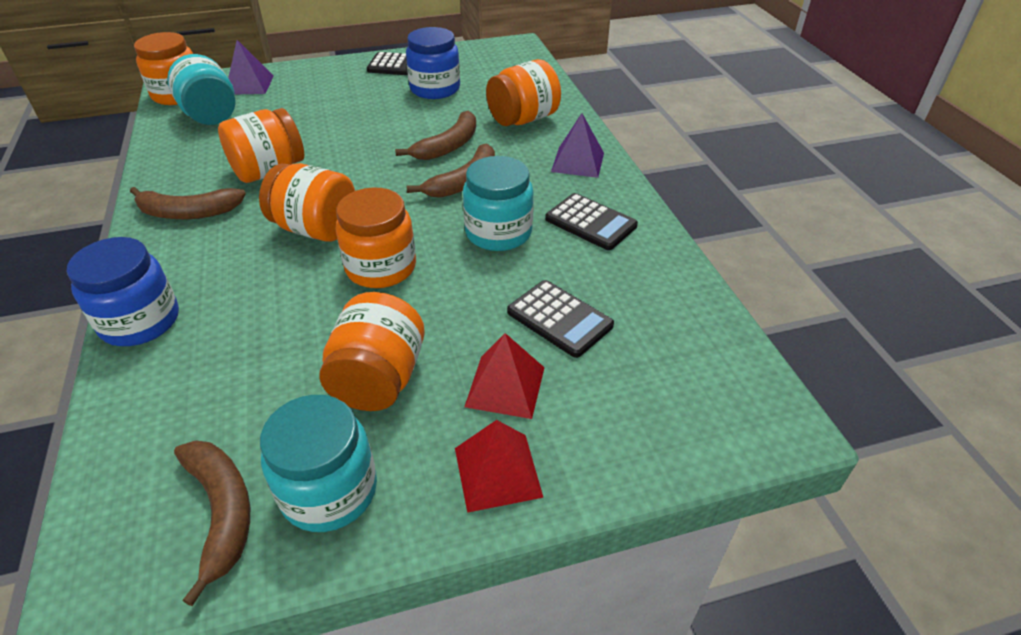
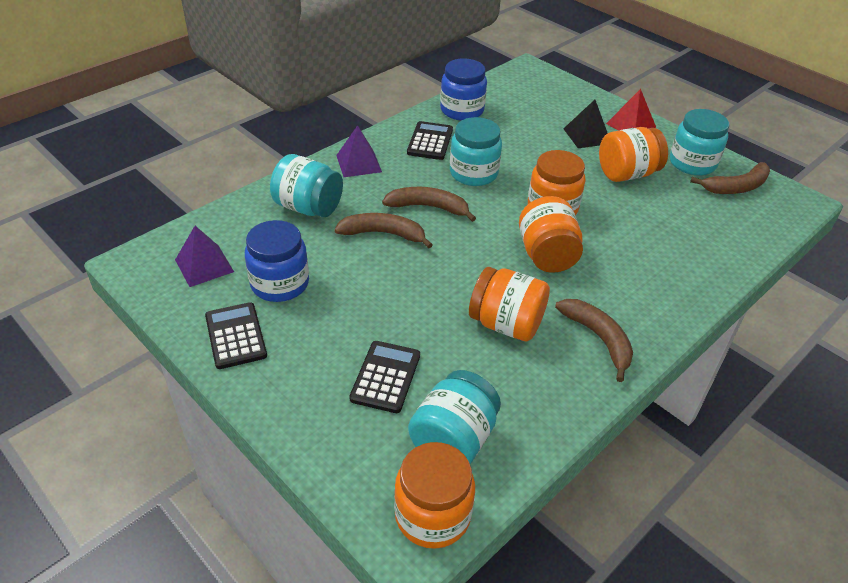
camera: 120 degrees left, 0 degrees up
(140, 321) = (701, 286): blue jar -> blue jar (462, 110)
(222, 512) = (736, 187): brown banana -> brown banana turned 150 degrees counterclockwise
(249, 85) = (362, 453): purple pyramid -> purple pyramid (204, 265)
(505, 386) = (587, 136): red pyramid -> black pyramid
(523, 119) = (308, 207): orange jar -> turquoise jar
(559, 319) = (526, 132): black calculator -> black calculator (385, 377)

